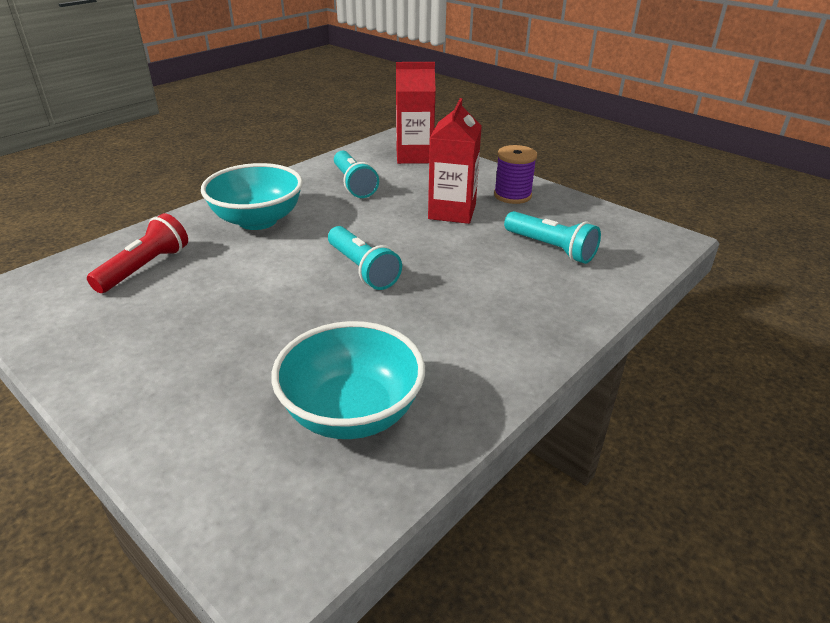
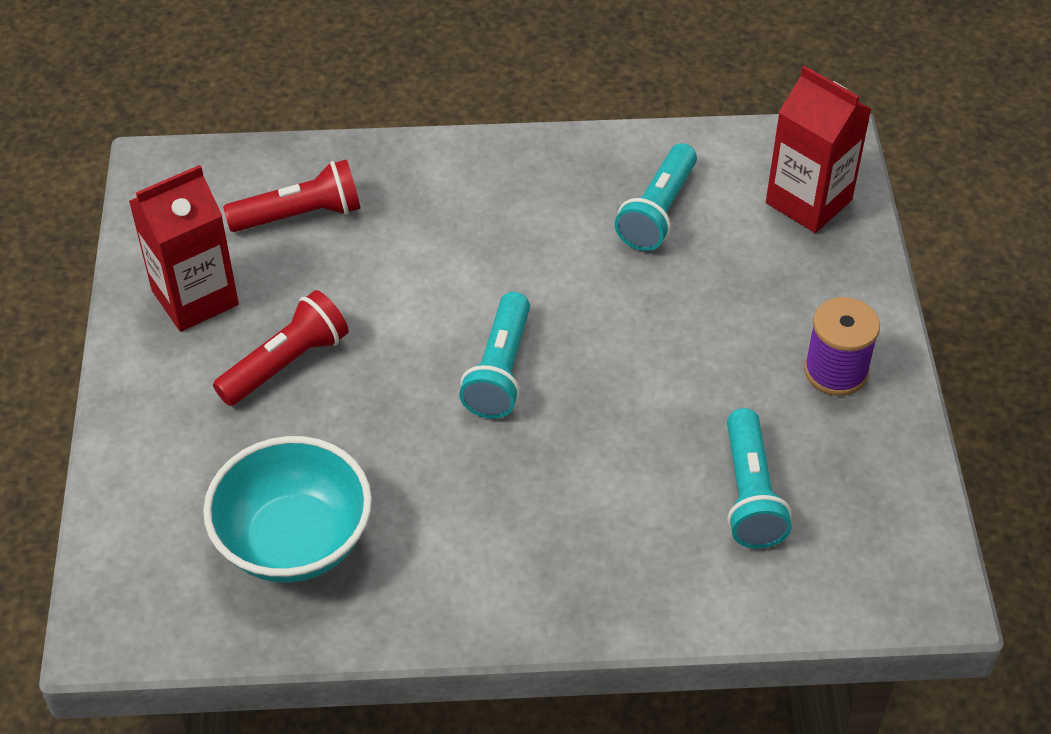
camera: 45 degrees right, 15 degrees up
(224, 332) = (286, 363): none -> red flashlight
(258, 220) = (477, 209): turquoise bowl -> none
(452, 212) = (715, 347): red carton -> red carton (195, 298)

